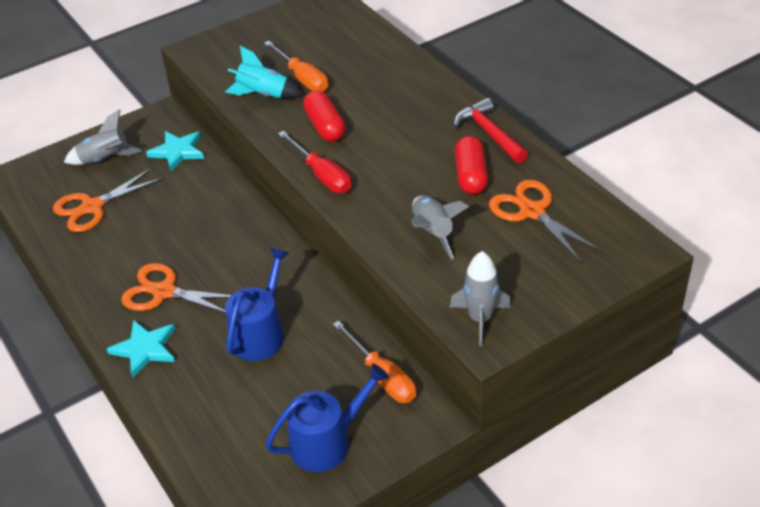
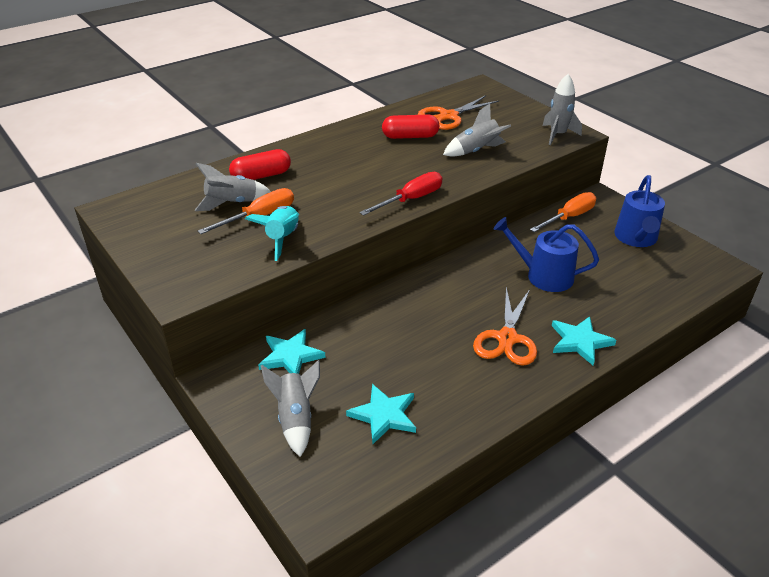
camera: 95 degrees left, 5 degrees down
(92, 207) = (384, 415): orange scissors -> turquoise star
(325, 126) = (341, 201): red capsule -> red capsule (261, 176)
(327, 442) = (636, 238): blue watering can -> blue watering can turned 135 degrees counterclockwise
(329, 60) = (232, 203): none -> grey rocket
(489, 133) = (359, 129): red hammer -> none

